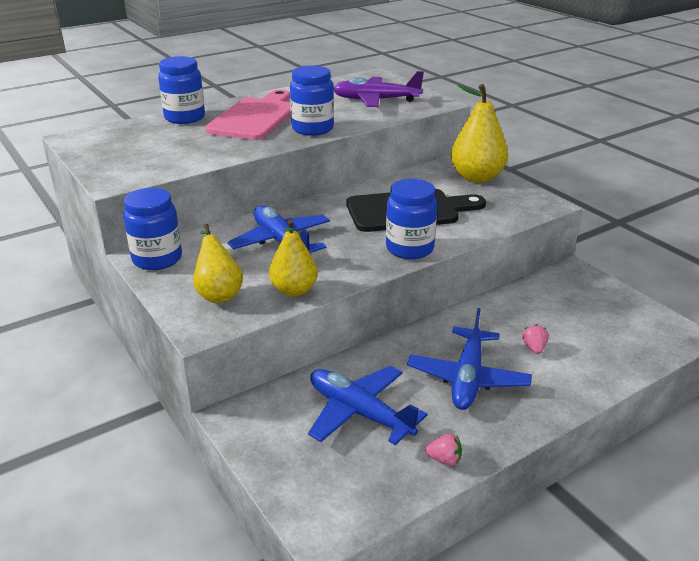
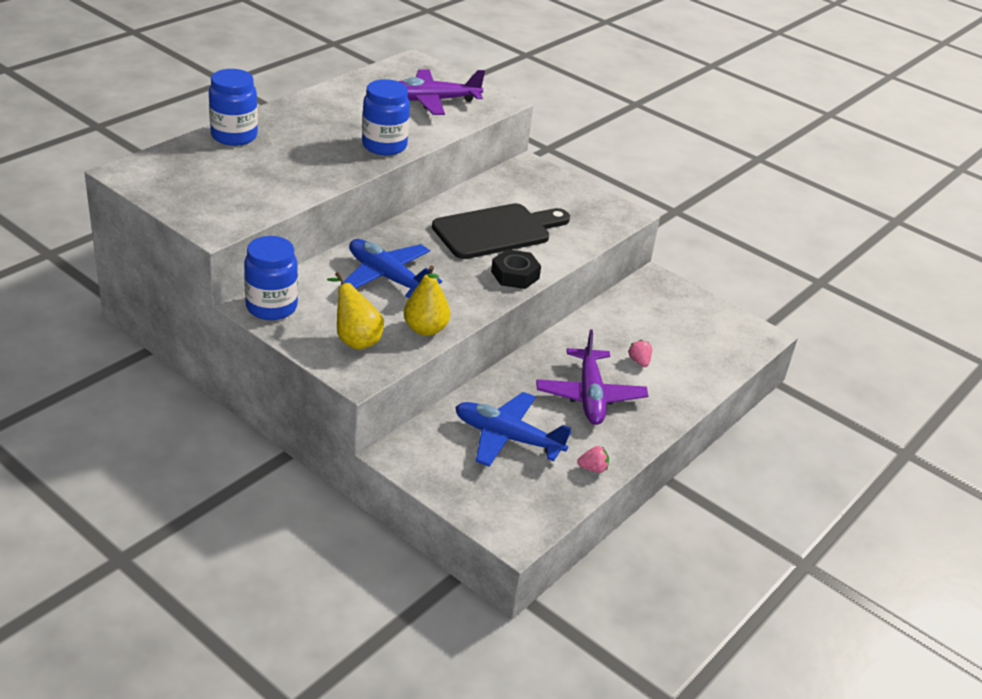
camera: 20 degrees left, 5 degrees up
(255, 117) = (313, 132): pink cutting board -> none
(409, 249) = (515, 275): blue jar -> black nut
(467, 378) = (590, 396): blue plane -> purple plane
(477, 177) = (550, 185): yellow pear -> none

